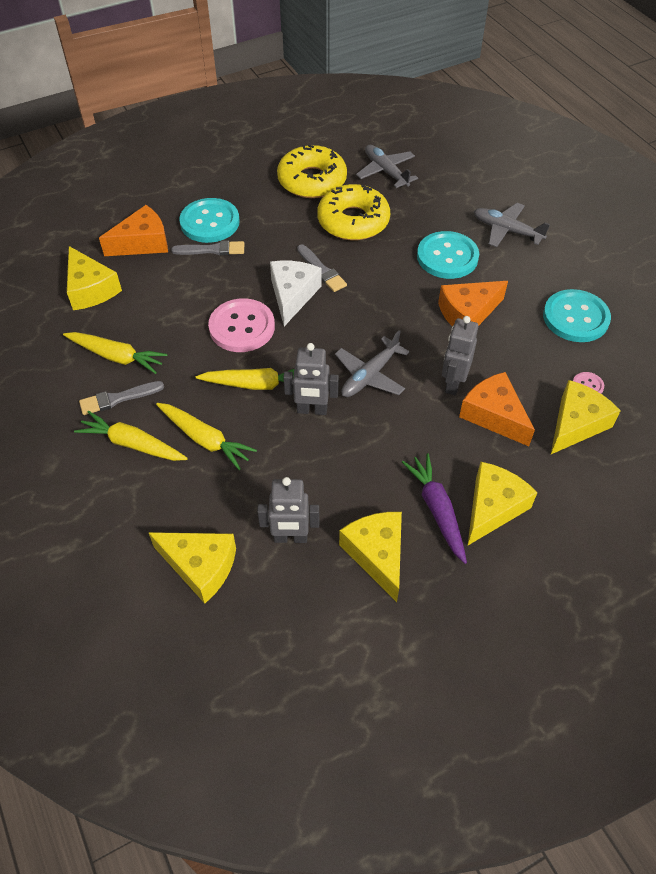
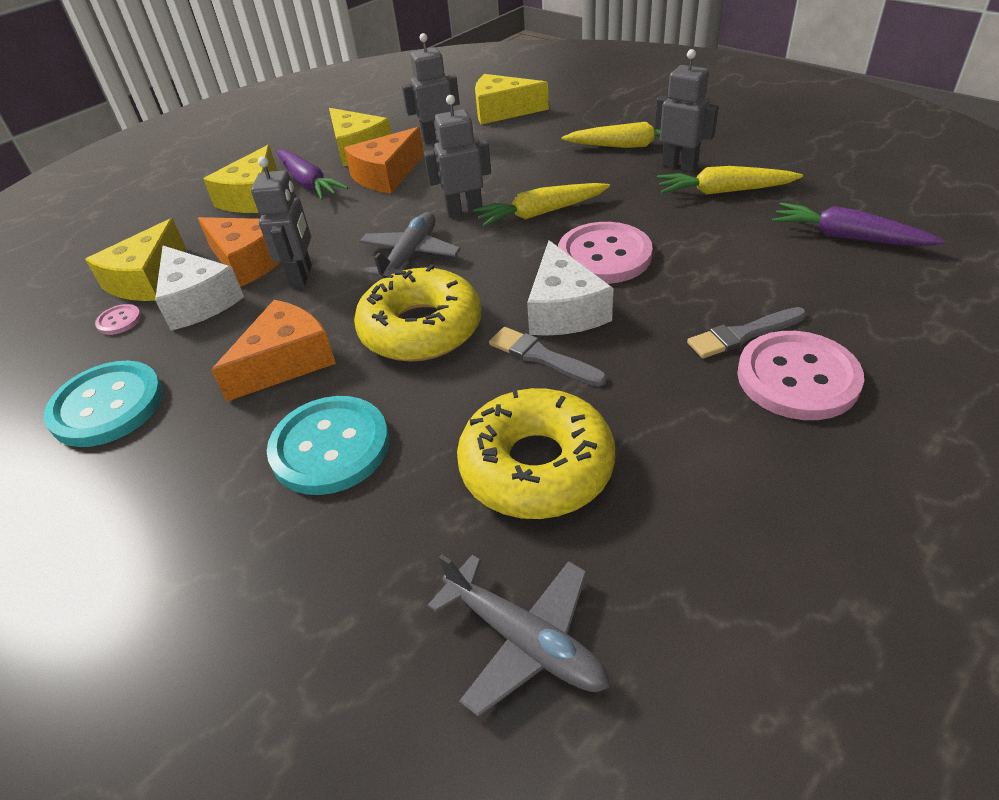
camera: 165 degrees right, 10 degrees down
(90, 289) = (847, 237): yellow cheese -> purple carrot
(118, 398) = (679, 166): grey brush -> grey robot
(143, 243) = (862, 312): orange cheese -> orange cheese (386, 175)
(205, 439) = (561, 165): yellow carrot -> none
(210, 222) = (797, 378): turquoise button -> pink button
(312, 180) = (685, 544): yellow donut -> yellow donut (421, 329)
(507, 230) = (207, 548): grey plane -> none
(530, 385) = (198, 301): none -> white cheese

